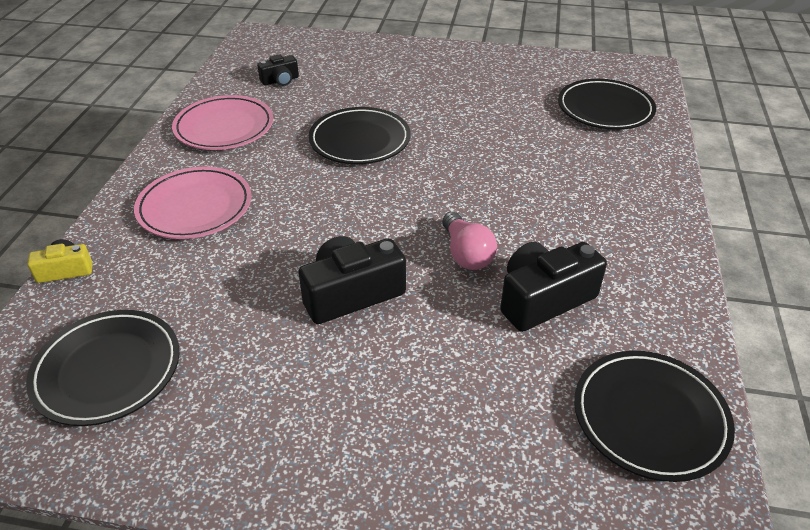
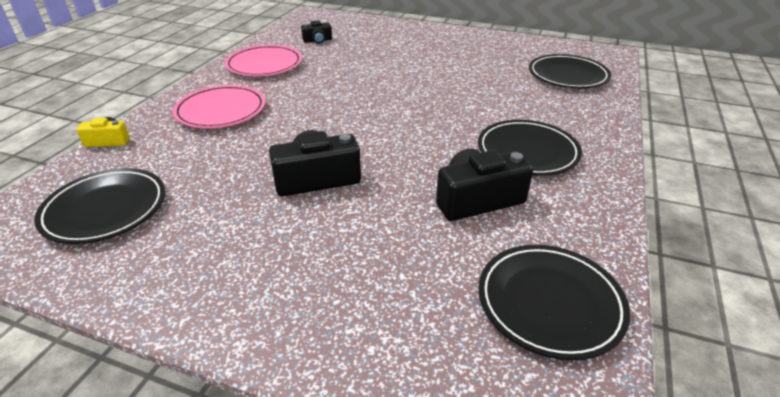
camera: 10 degrees right, 5 degrees down
(360, 140) = (362, 80): black plate -> black plate (527, 152)
(466, 254) = (421, 161): pink light bulb -> none

